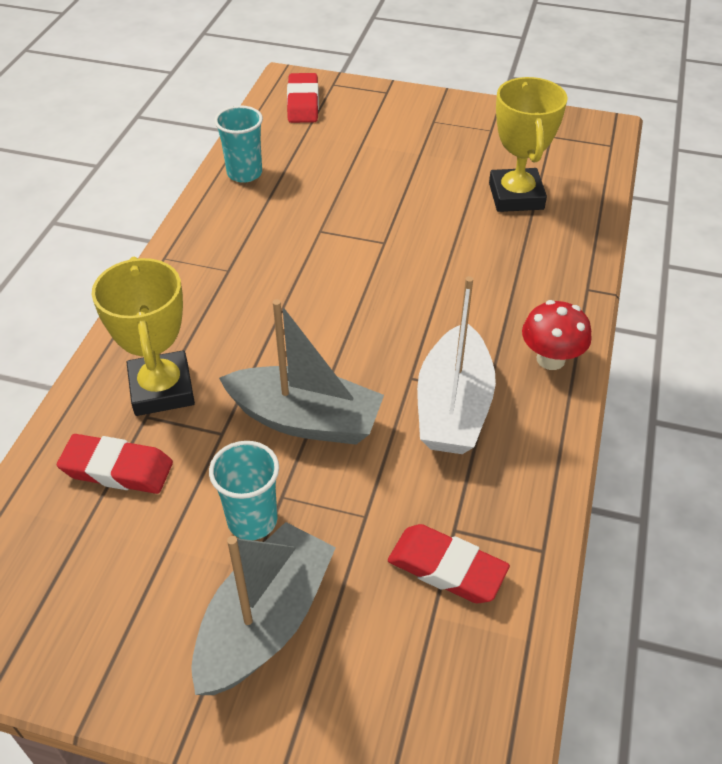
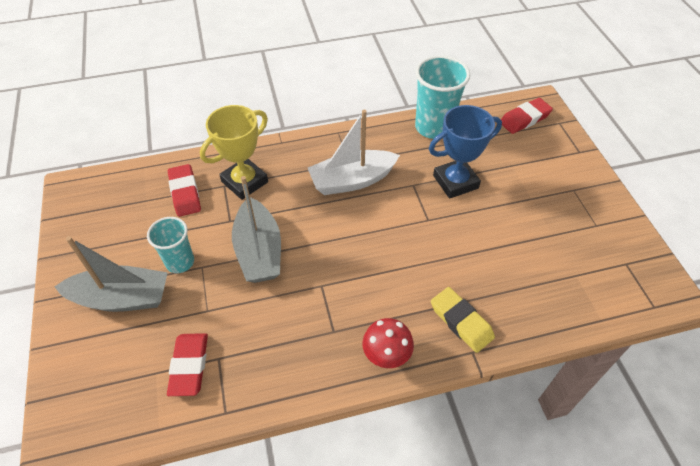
camera: 60 degrees right, 5 degrees up
(244, 173) = (434, 127): turquoise cup -> turquoise cup, size x1.60
(347, 195) = (455, 182): none -> blue trophy
(453, 407) = (310, 317): white boat -> white boat (352, 180)
(516, 196) = (535, 270): yellow trophy -> none
(544, 280) = (461, 322): none -> yellow eraser

